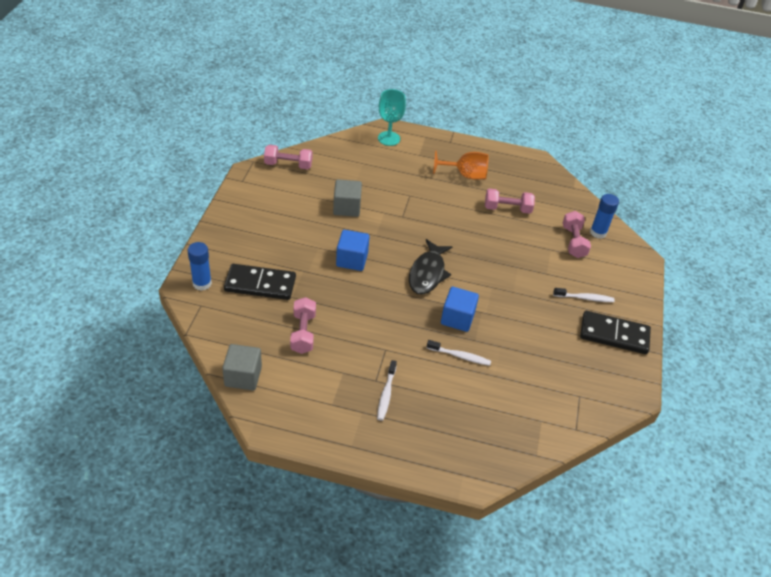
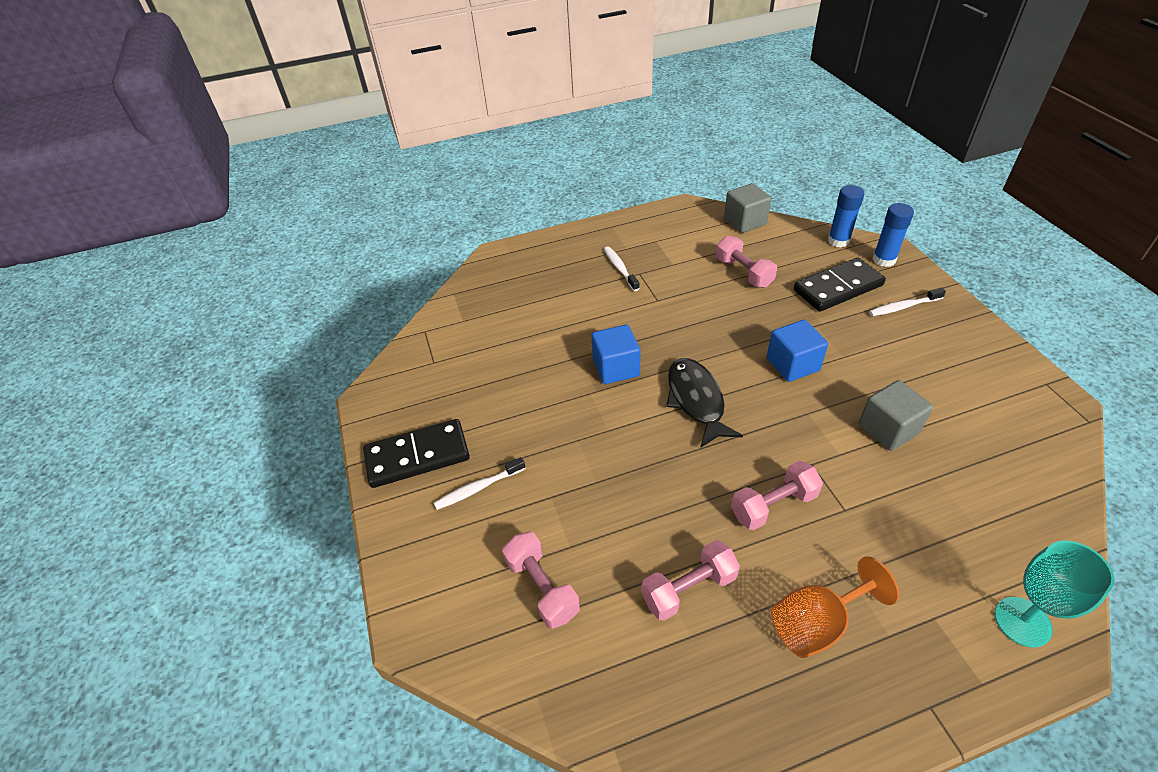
camera: 155 degrees right, 0 degrees up
(288, 165) = (1047, 446): pink dumbbell -> pink dumbbell (773, 505)
(460, 356) = (581, 332): white toothbrush -> white toothbrush (903, 307)
(598, 232) = (511, 641): blue glue stick -> blue glue stick (838, 241)

